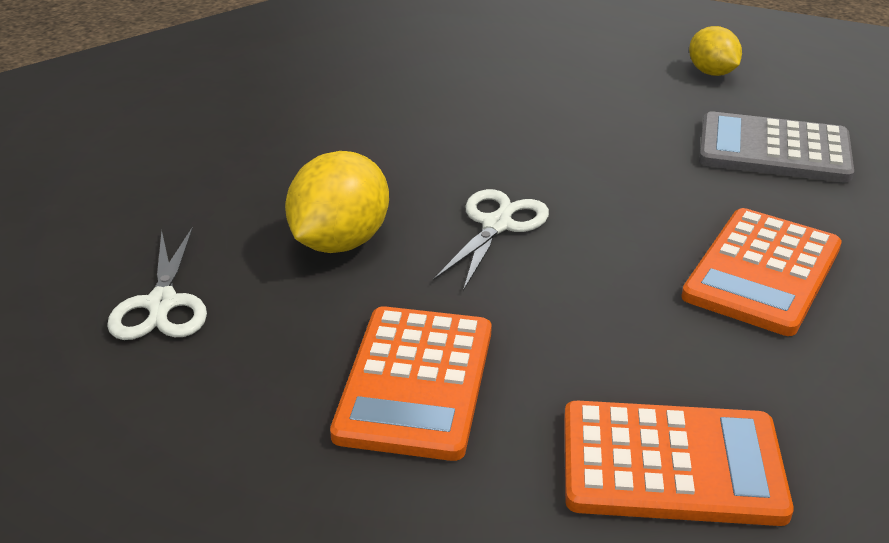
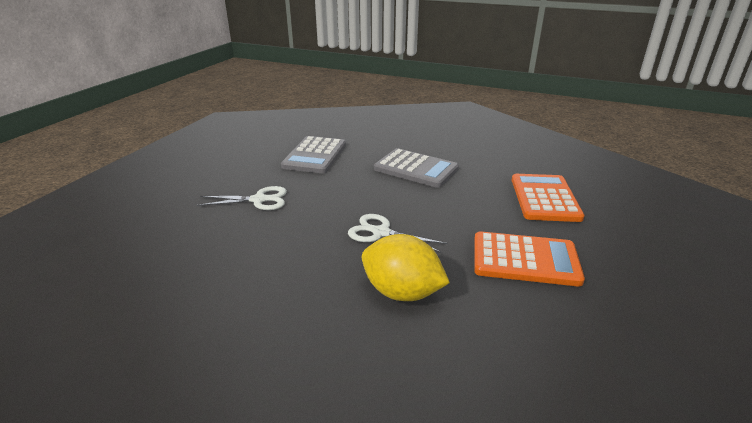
camera: 90 degrees left, 5 degrees down
(162, 304) = (490, 379): white scissors -> white scissors (259, 200)
(711, 73) = (228, 161): yellow lemon -> none
(762, 272) = (416, 169): orange calculator -> grey calculator

